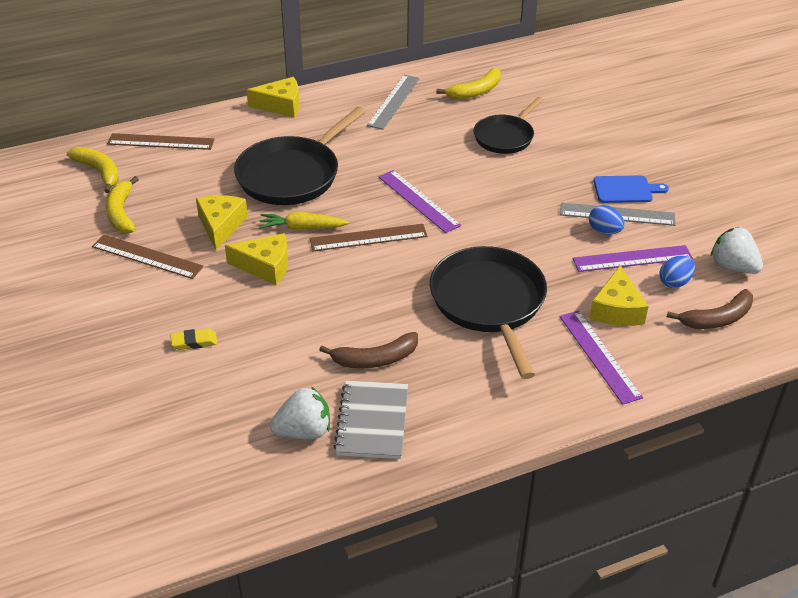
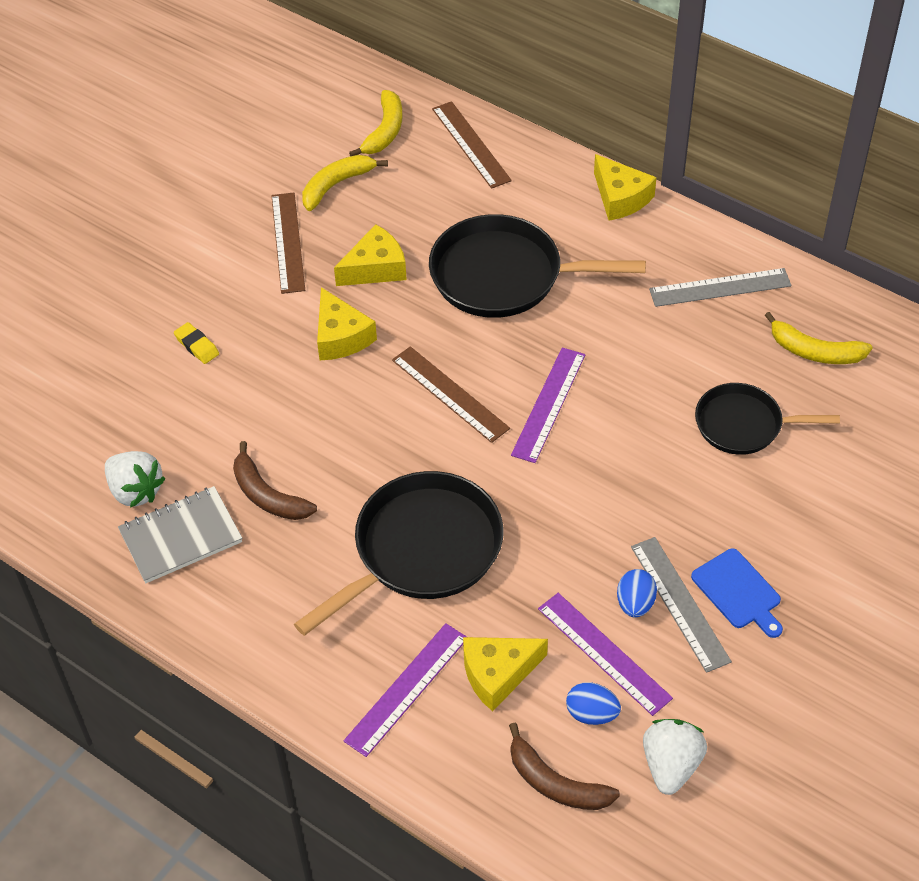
camera: 60 degrees right, 10 degrees up
(302, 228) = (422, 332): yellow carrot -> none

